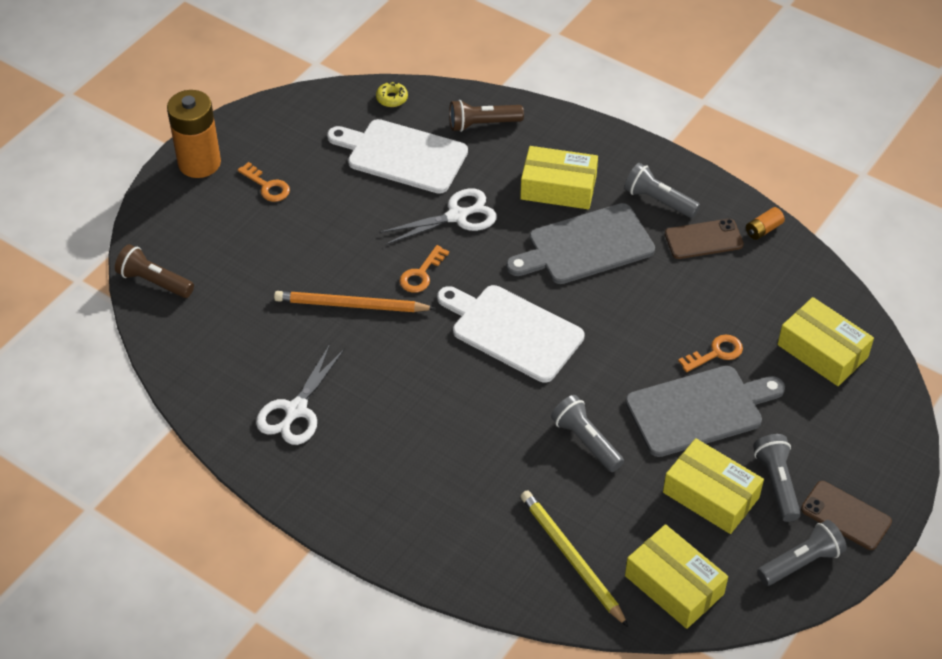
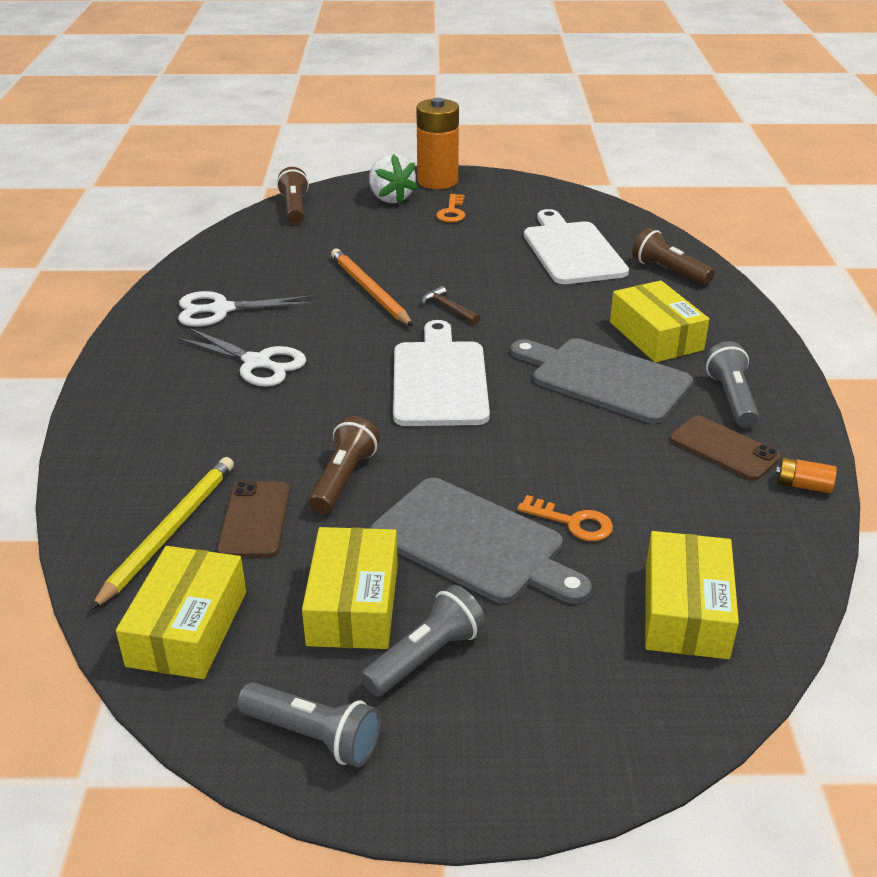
camera: 55 degrees right, 15 degrees down
(200, 210) = (390, 198): none -> white strawberry
(392, 98) = (628, 224): yellow donut -> none
(421, 274) = (448, 308): orange key -> brown hammer
(457, 216) = (541, 300): white scissors -> white scissors (257, 363)
(586, 441) = (343, 479): grey flashlight -> brown flashlight
(845, 515) = (434, 751): brown phone -> brown phone (255, 519)

